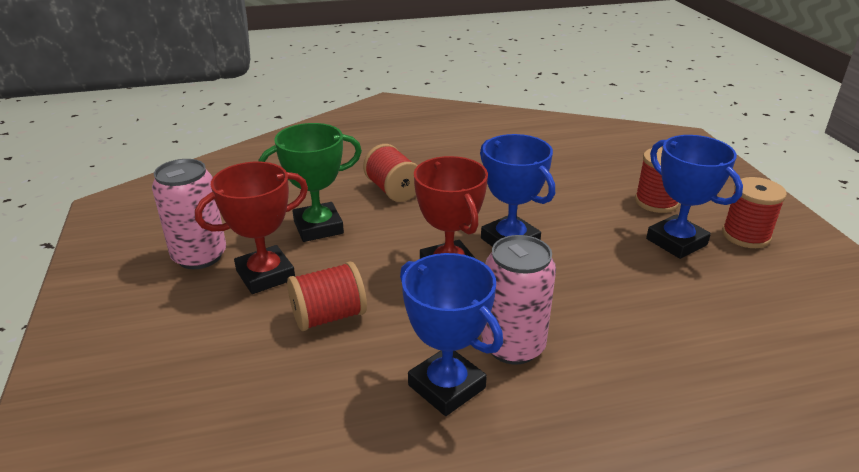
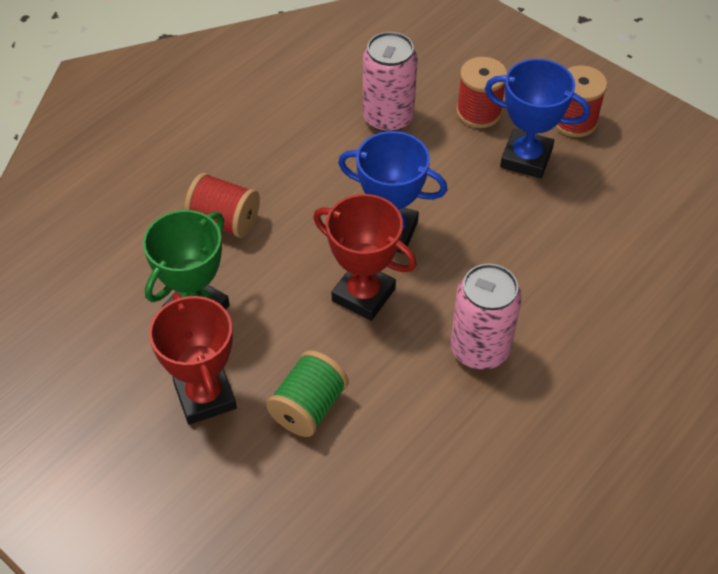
camera: 35 degrees left, 20 degrees up
(199, 256) = (115, 412): pink can -> pink can (388, 118)
(265, 275) = (205, 396): red trophy -> red trophy turned 45 degrees counterclockwise
(329, 316) = (308, 407): red spool -> green spool
(446, 386) = (461, 417): blue trophy -> none

